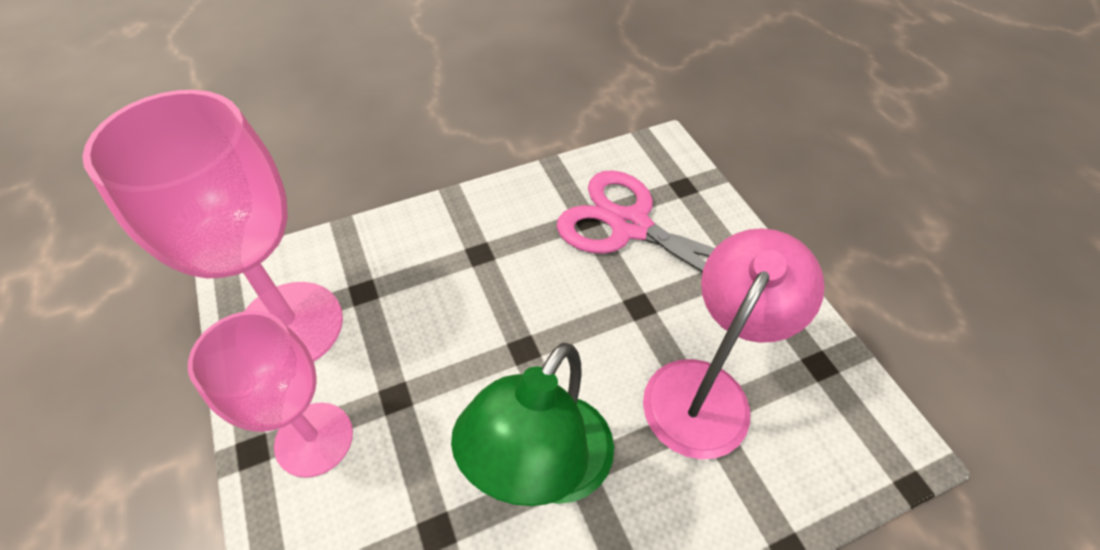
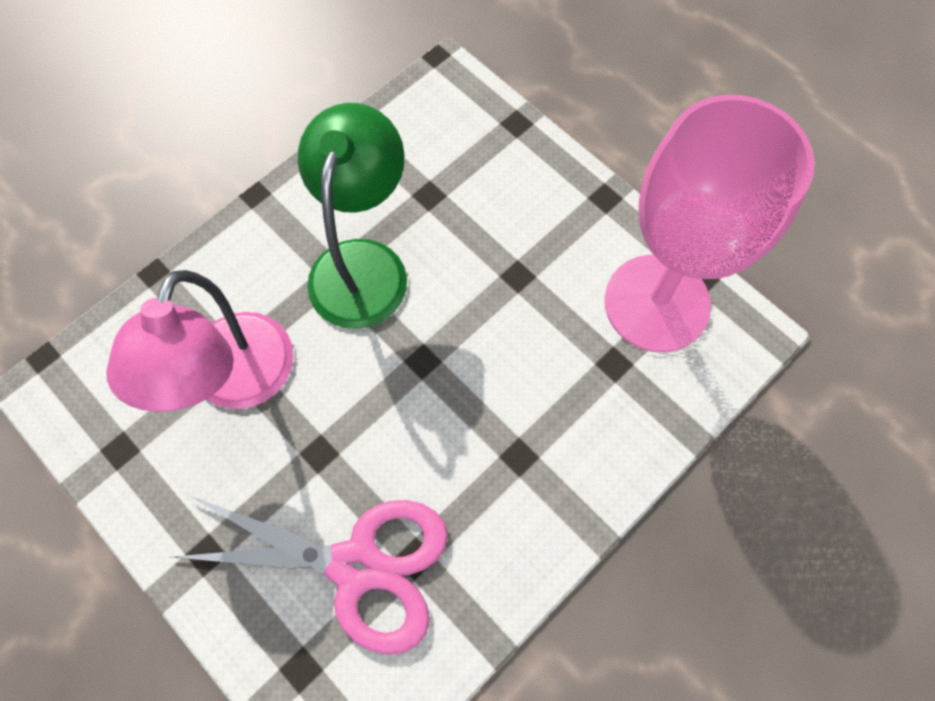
camera: 160 degrees right, 15 degrees up
(314, 439) = (562, 221): pink goblet -> none

